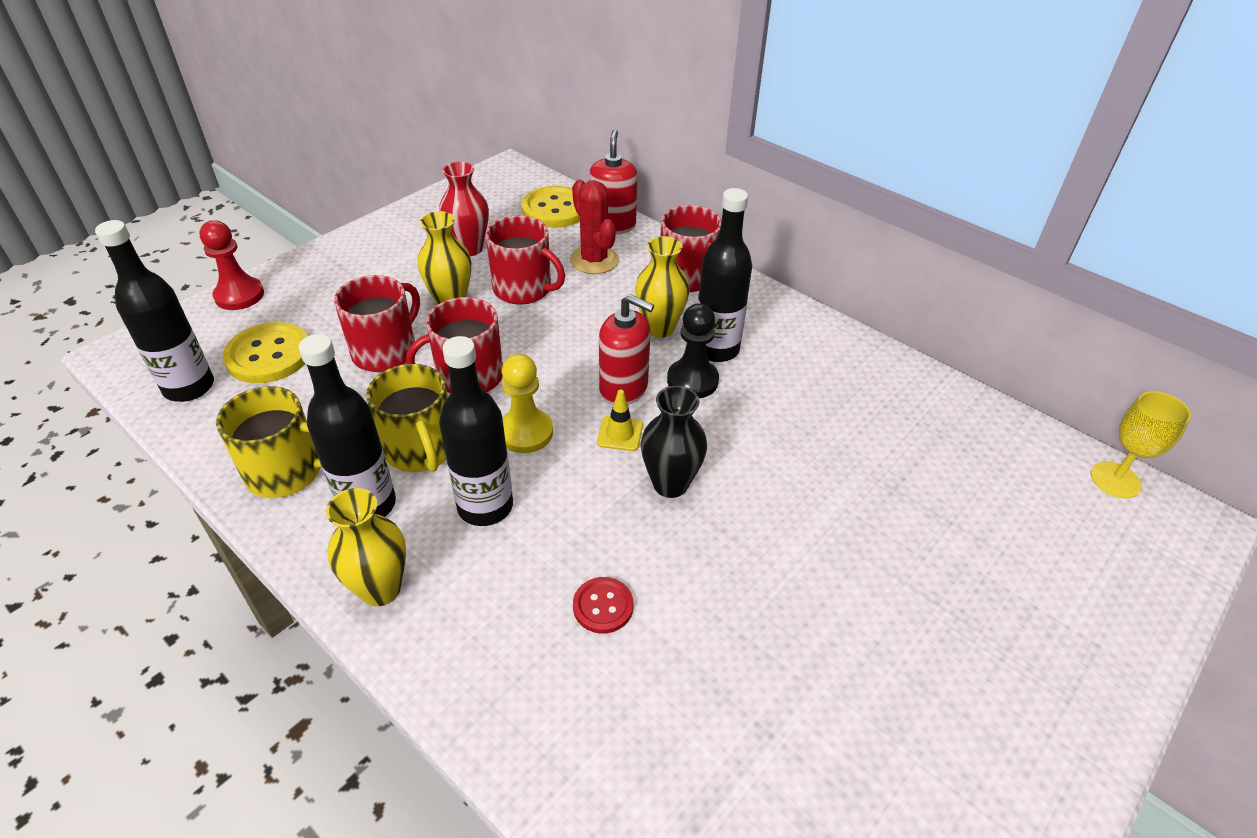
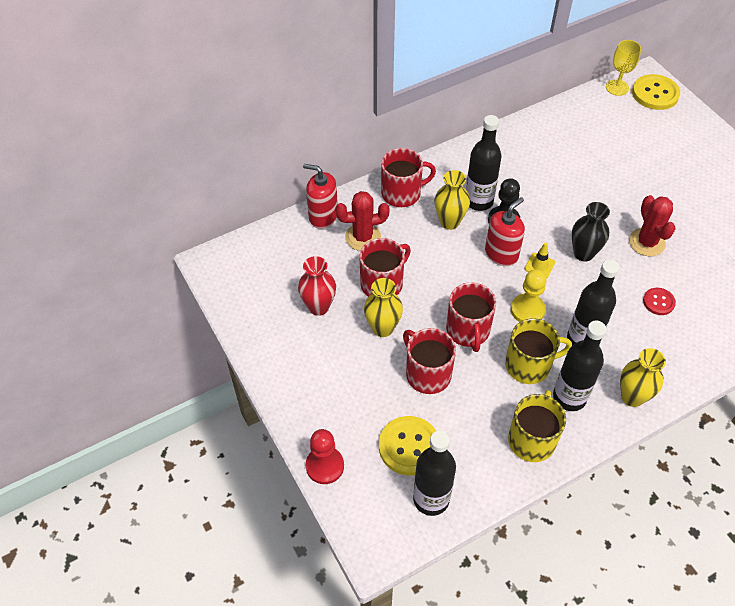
camera: 70 degrees left, 10 degrees up
(555, 209) = (286, 245): yellow button -> yellow button (655, 94)
(740, 572) = (646, 242): none -> red cactus

